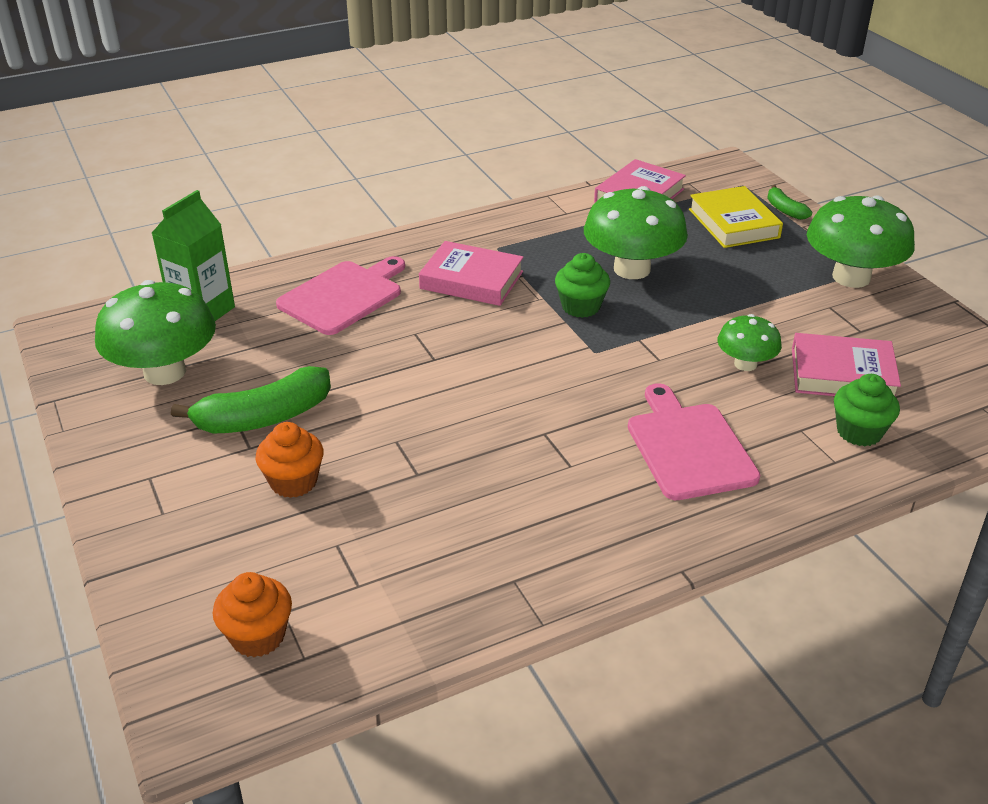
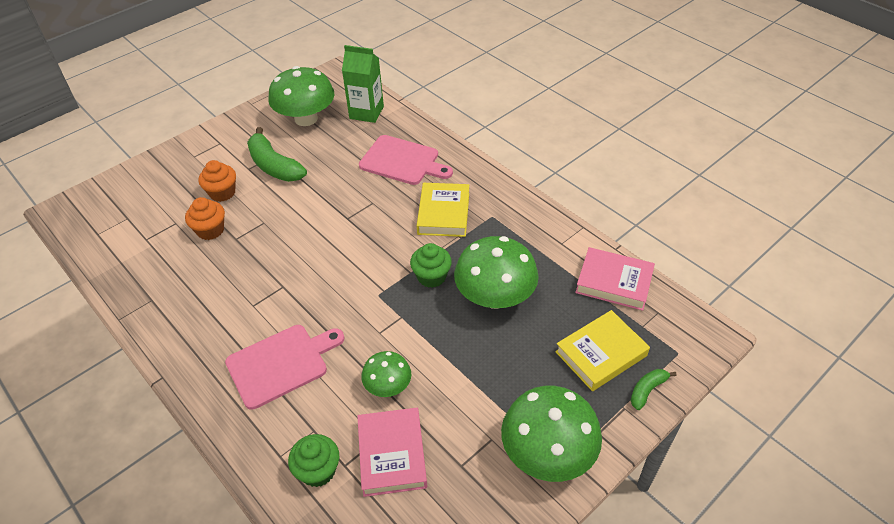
camera: 75 degrees right, 10 degrees up
(258, 636) = (111, 214): orange cupcake -> orange cupcake (210, 230)
(471, 280) = (443, 213): pink book -> yellow book

